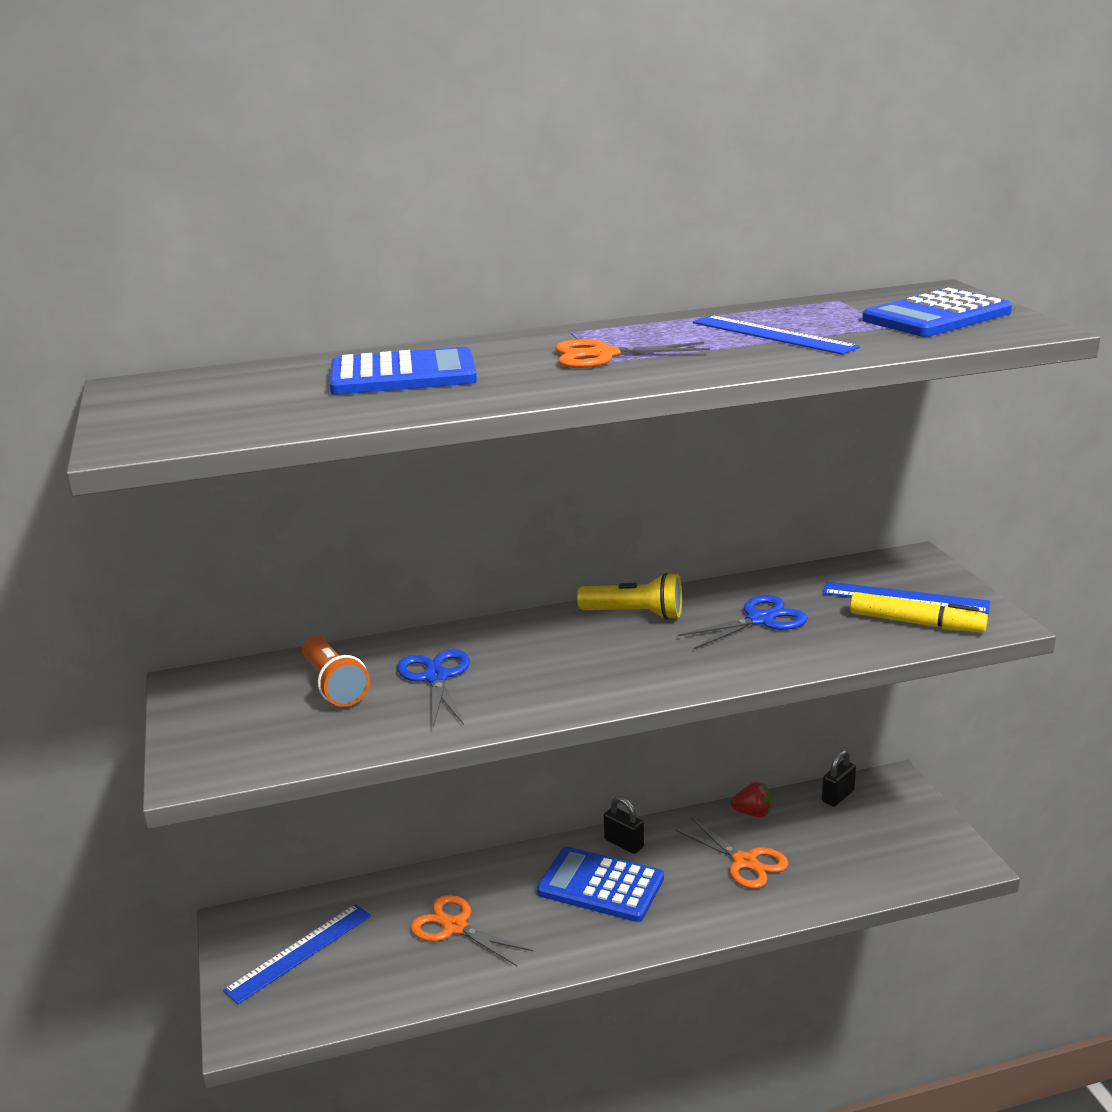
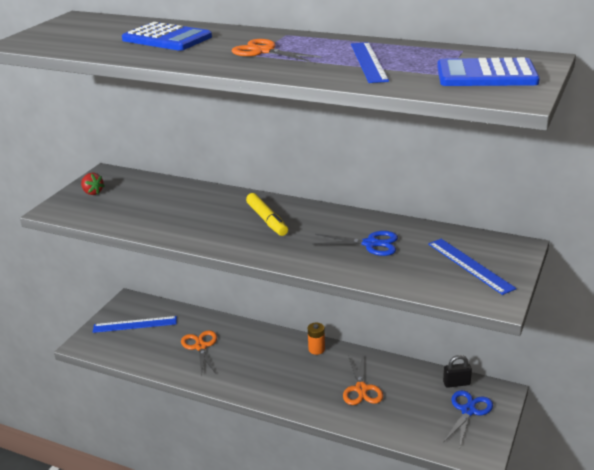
camera: 40 degrees right, 5 degrees up
(334, 685) = (148, 196): orange flashlight -> none
(436, 677) = (188, 209): blue scissors -> blue scissors (468, 411)
(600, 886) = (281, 363): blue calculator -> none
(624, 843) = (316, 349): black padlock -> orange battery
(635, 614) = (317, 215): yellow flashlight -> none
(753, 813) = (398, 368): red strawberry -> red strawberry (93, 192)
(916, 623) = (450, 281): yellow marker -> yellow marker (267, 220)

